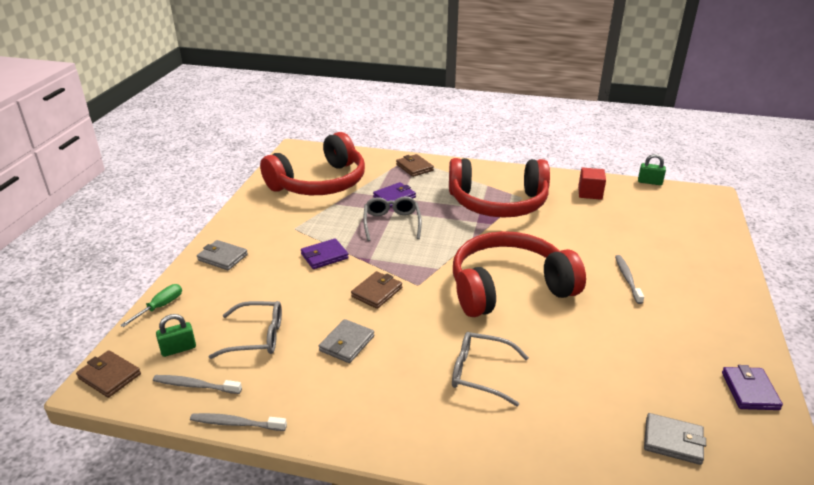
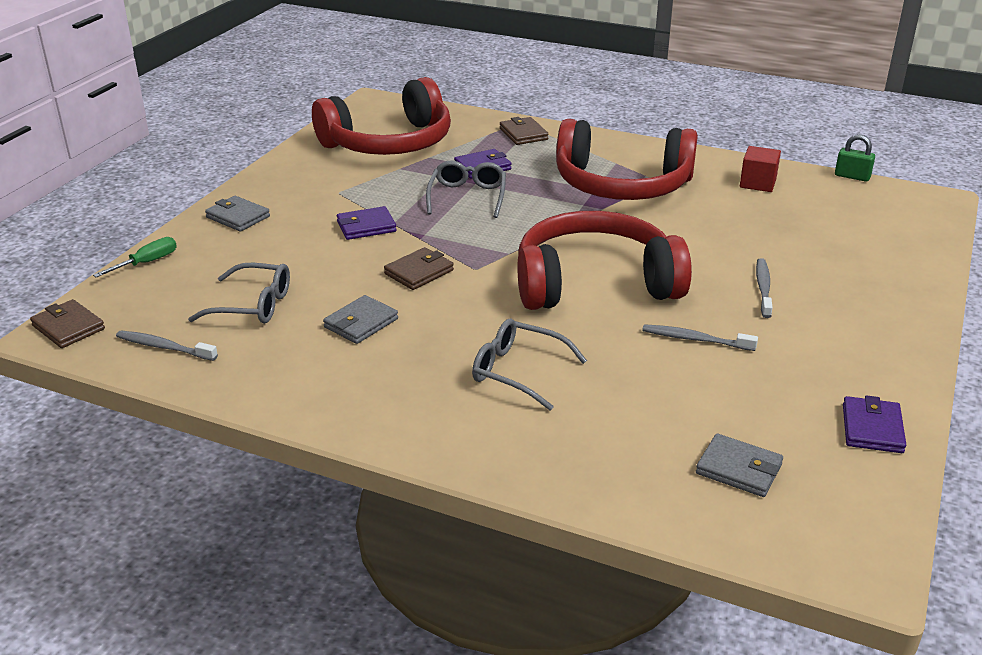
camera: 10 degrees right, 0 degrees up
(178, 349) = (155, 308): green padlock -> none
(236, 423) = (200, 390): grey toothbrush -> grey toothbrush (695, 339)

